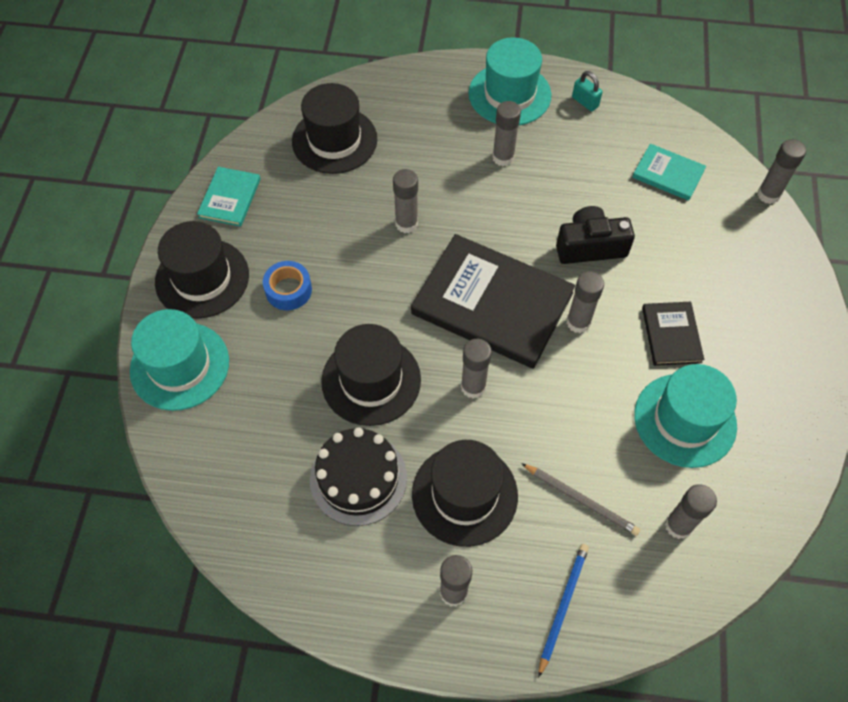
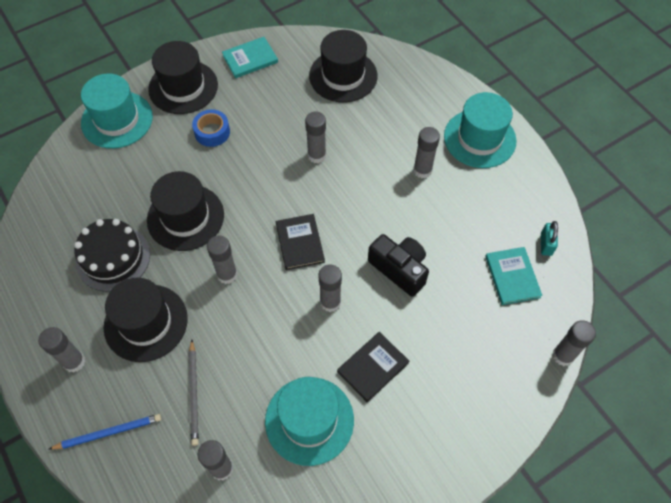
camera: 50 degrees right, 0 degrees up
(492, 303) = (300, 243): black book -> black book, size x0.49
(585, 102) = (521, 185): turquoise padlock -> turquoise padlock (546, 244)

